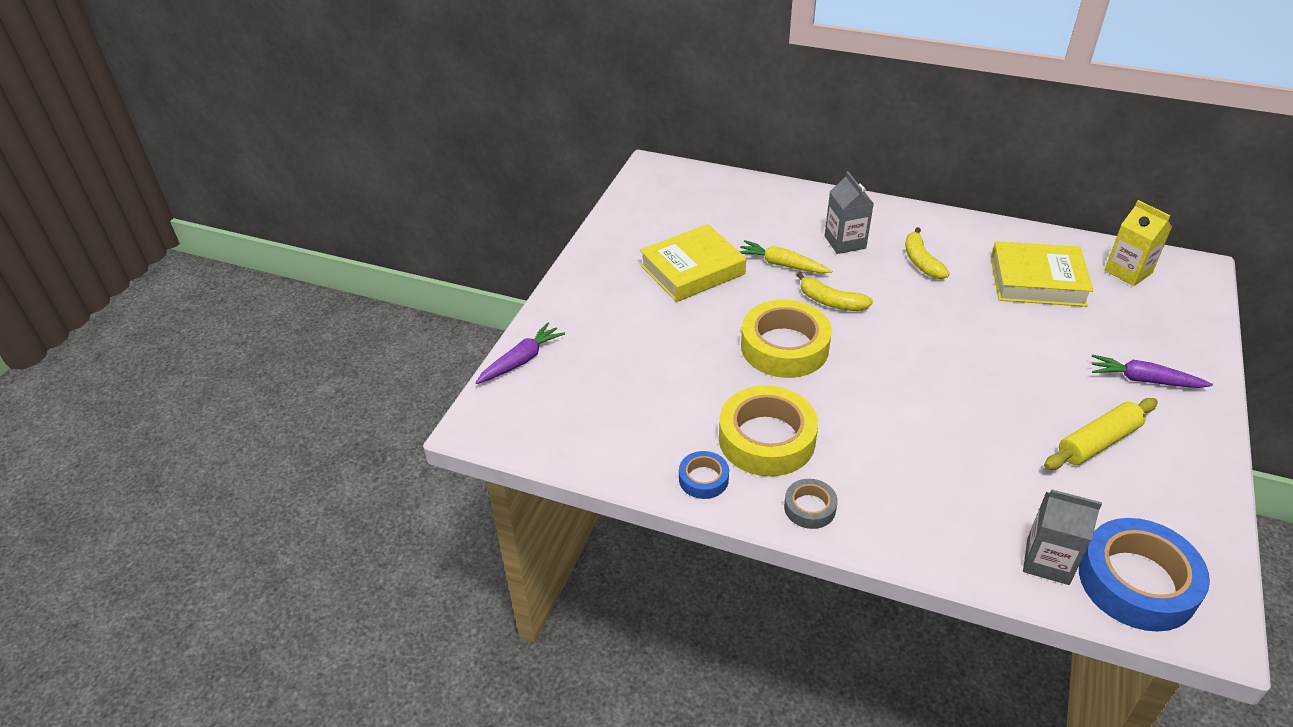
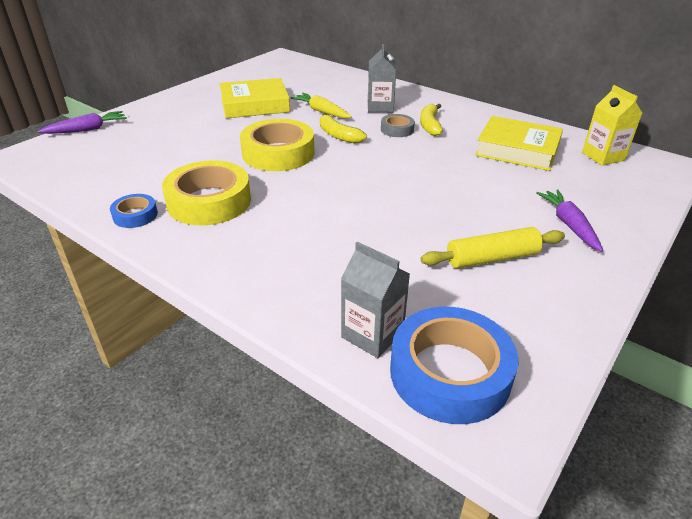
camera: 15 degrees right, 5 degrees down
(809, 508) = (197, 250): grey tape -> grey tape (397, 129)
(1144, 380) = (568, 225): purple carrot -> purple carrot turned 45 degrees clockwise

